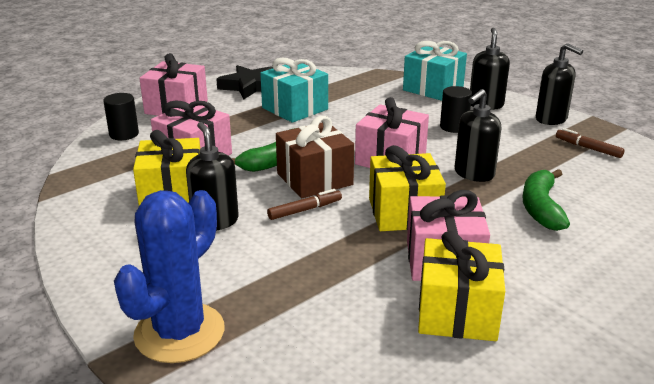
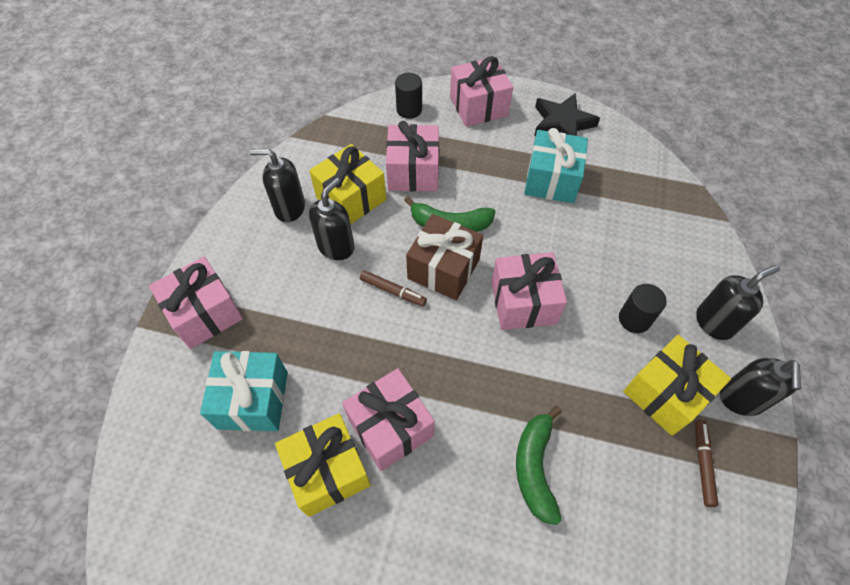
camera: 55 degrees right, 30 degrees up
(179, 333) = (205, 313): blue cactus -> pink gift
(404, 213) = (441, 361): yellow gift -> yellow gift (665, 393)
(433, 88) = (705, 257): turquoise gift -> turquoise gift (253, 400)
(474, 174) = (552, 382): black soap dispenser -> black soap dispenser (289, 208)
(541, 208) = (535, 467): green banana -> green banana turned 60 degrees counterclockwise

